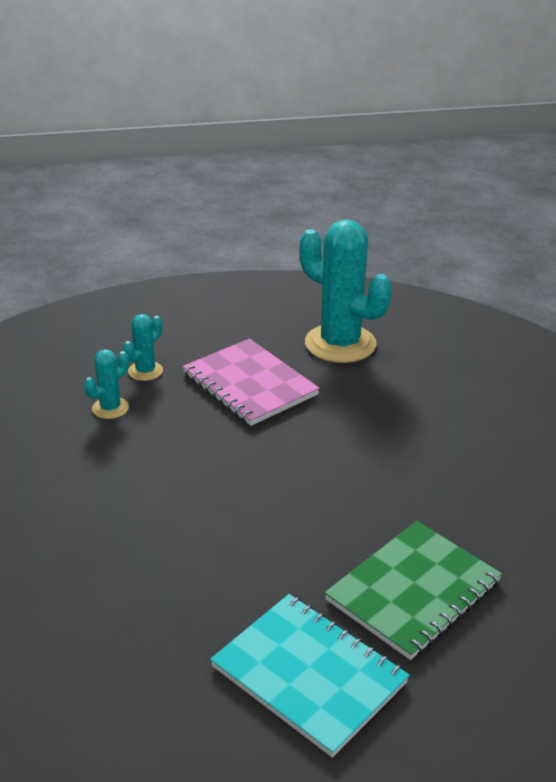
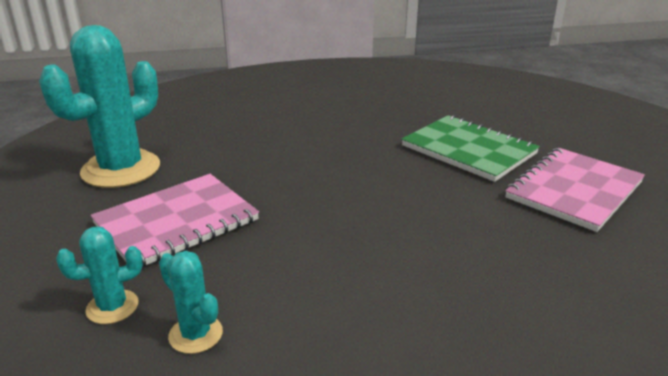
camera: 90 degrees left, 5 degrees down
(145, 371) = (112, 307): turquoise cactus -> turquoise cactus turned 60 degrees counterclockwise
(309, 675) = (574, 190): turquoise notebook -> pink notebook

